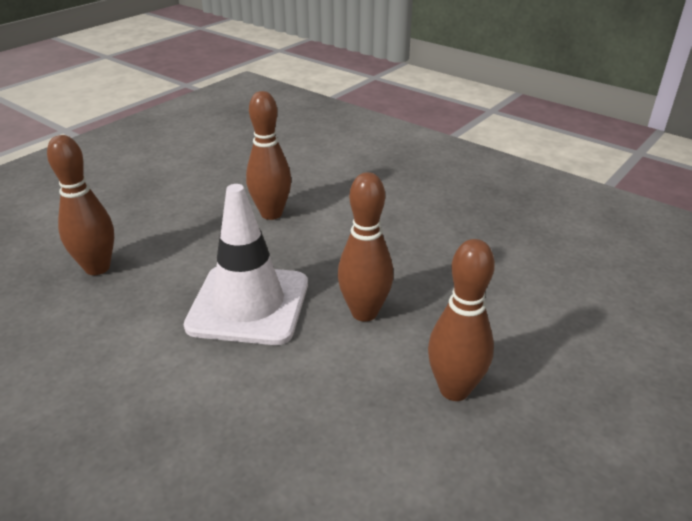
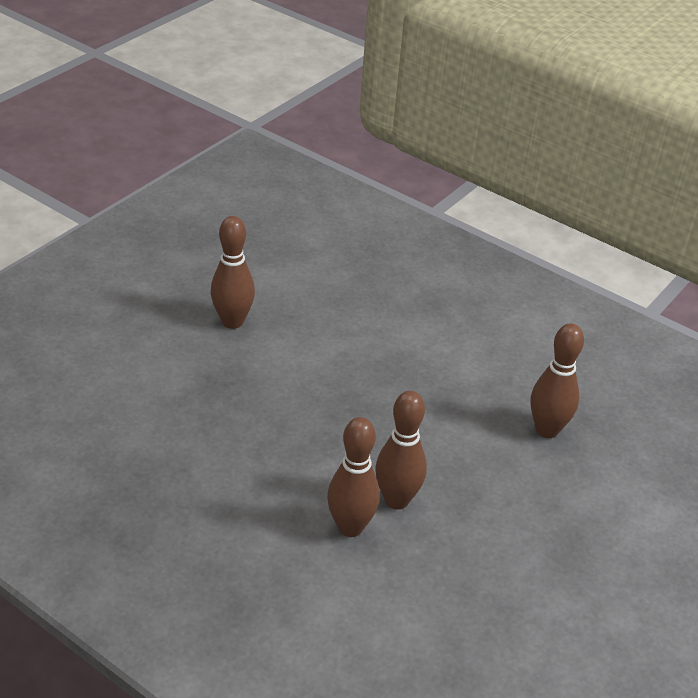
camera: 175 degrees right, 5 degrees up
(248, 304) = (393, 389): white traffic cone -> none
(364, 312) = (294, 379): brown bowling pin -> brown bowling pin (350, 527)

